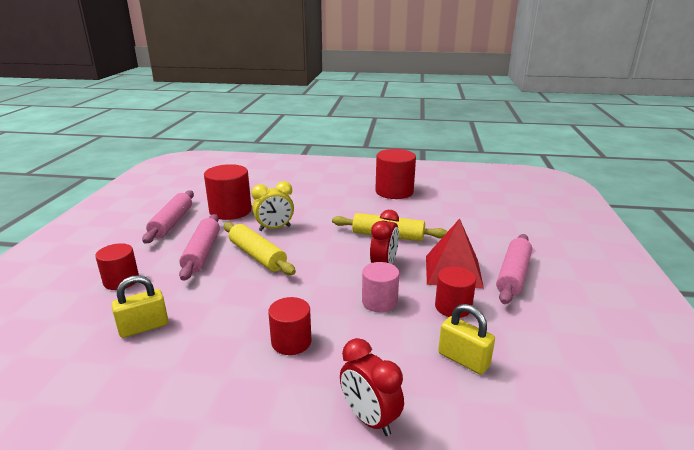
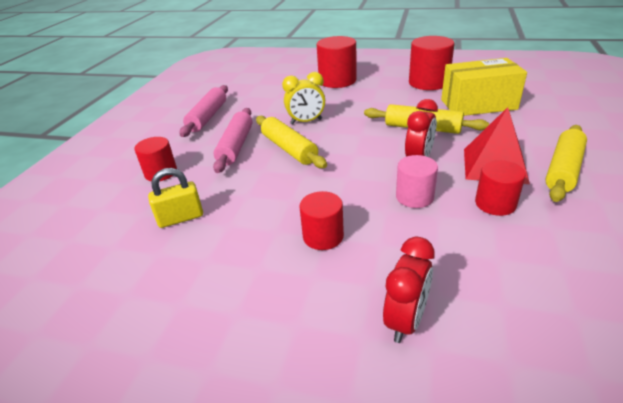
camera: 10 degrees right, 10 degrees up
(230, 211) = (263, 105): red cylinder -> red cylinder (337, 81)
(369, 419) = (405, 320): red clock -> red clock turned 120 degrees counterclockwise
(439, 213) = (478, 104): none -> yellow box
(463, 359) = (508, 261): yellow padlock -> none
(513, 275) = (563, 170): pink rolling pin -> yellow rolling pin

